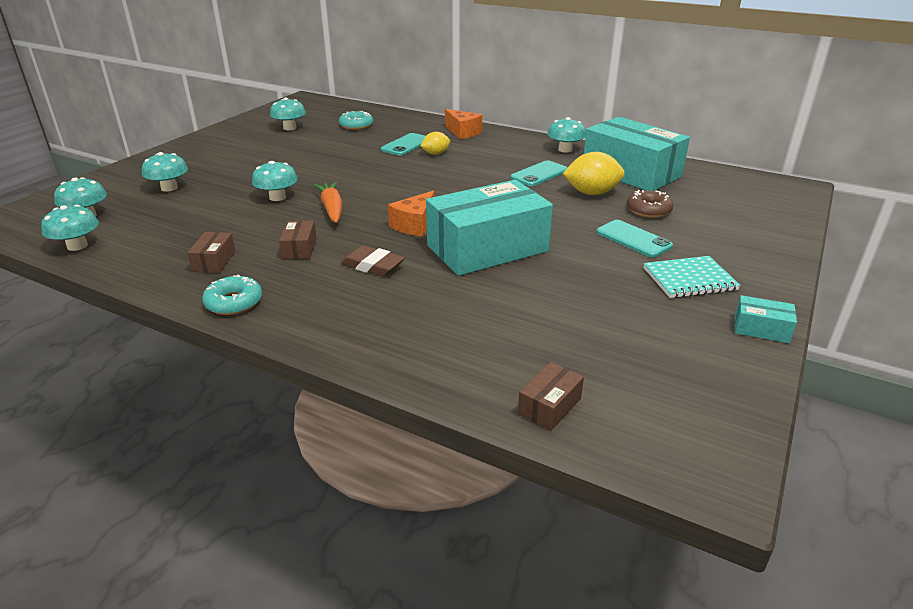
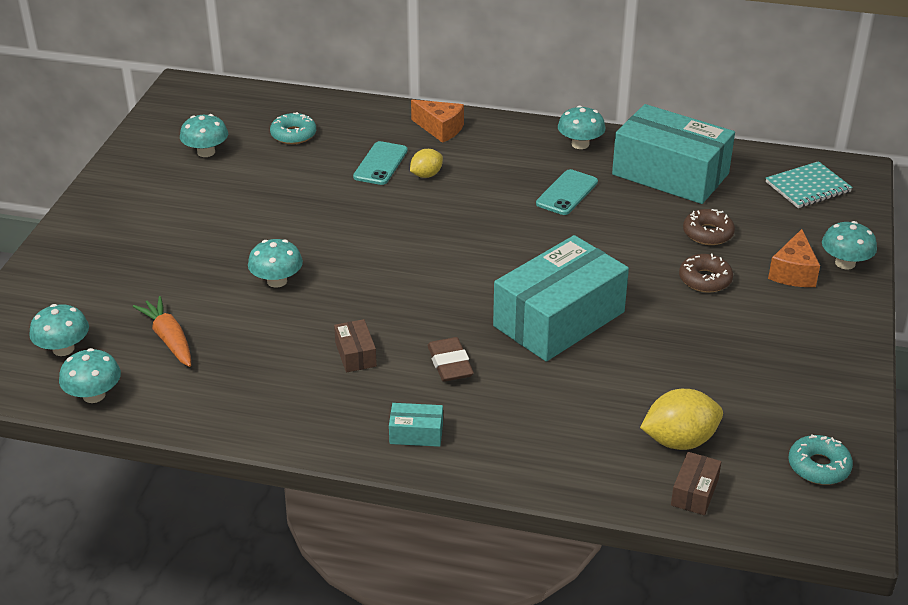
camera: 15 degrees left, 5 degrees up
(169, 188) = (129, 287): turquoise mushroom -> turquoise mushroom (845, 263)
(214, 261) = (272, 388): brown box -> none
(234, 302) = (334, 437): turquoise donut -> turquoise donut (818, 466)
(332, 208) = (354, 288): orange carrot -> orange carrot (169, 339)
(373, 266) = (450, 364): brown eraser -> brown eraser turned 60 degrees clockwise
(415, 225) = (463, 298): orange cheese -> orange cheese (793, 272)
(591, 193) = (638, 216): yellow lemon -> yellow lemon (679, 441)
(633, 239) = (705, 279): turquoise phone -> brown donut
(689, 279) = (775, 325): turquoise notebook -> turquoise notebook (808, 187)
(761, 329) = (853, 374): turquoise box -> turquoise box (416, 433)

